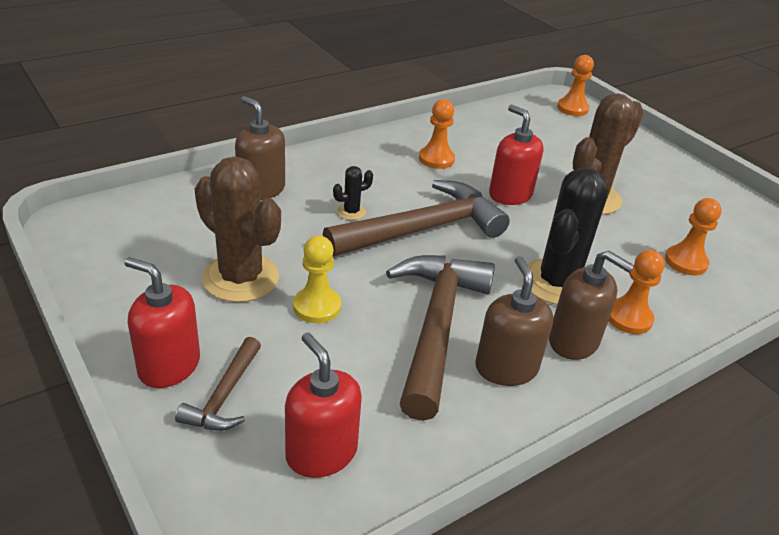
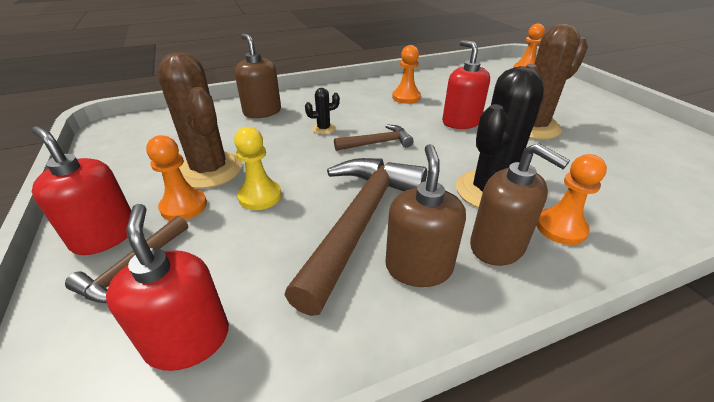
camera: 15 degrees right, 0 degrees up
(422, 229) = (377, 143): brown hammer -> brown hammer, size x0.50
(685, 262) = (624, 181): orange pawn -> orange pawn (184, 206)

